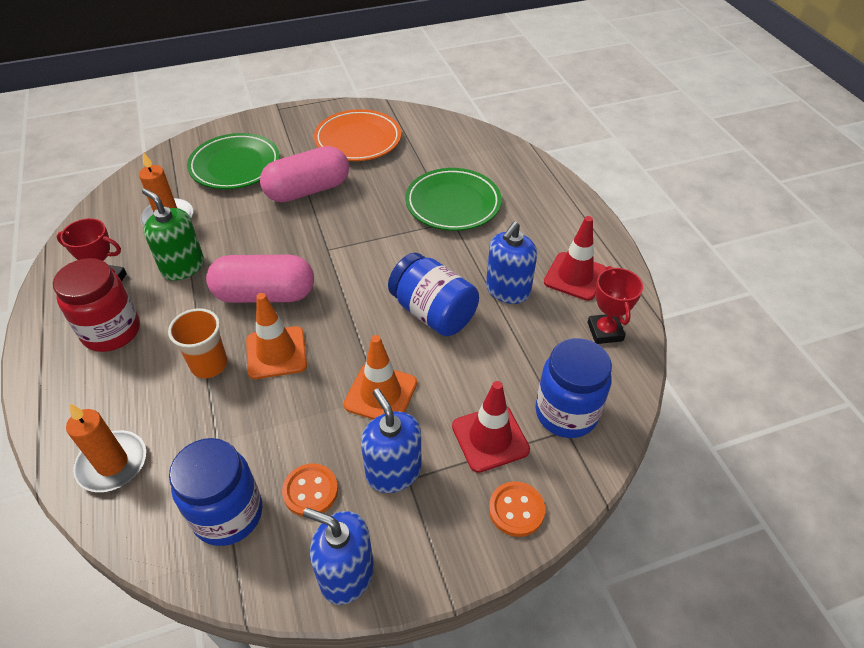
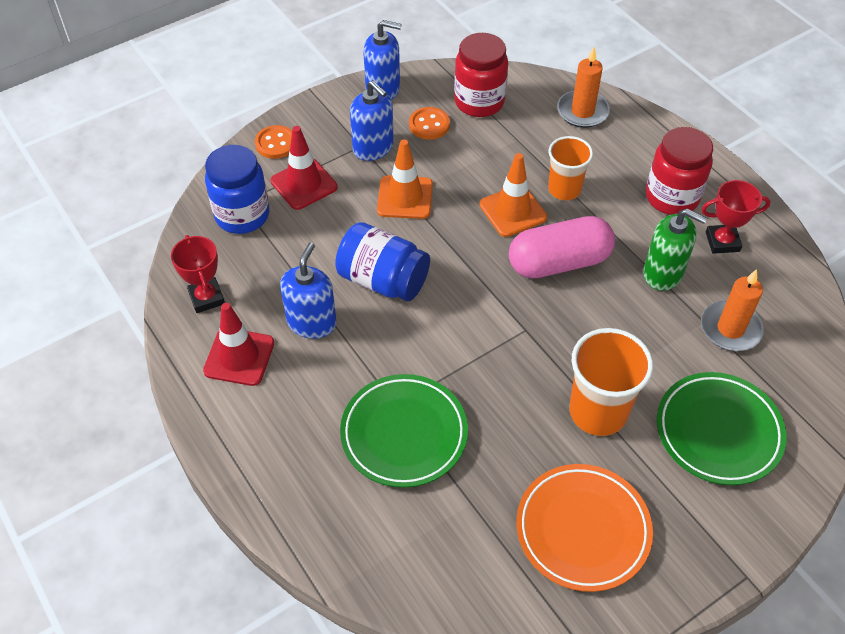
camera: 165 degrees right, 5 degrees up
(228, 514) = (479, 102): blue jar -> red jar
(308, 190) = (598, 412): pink capsule -> orange cup

